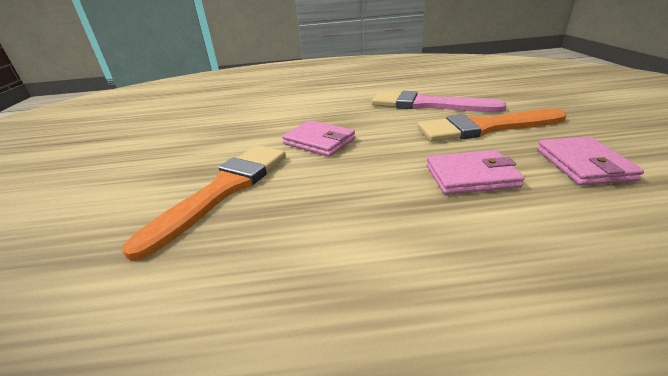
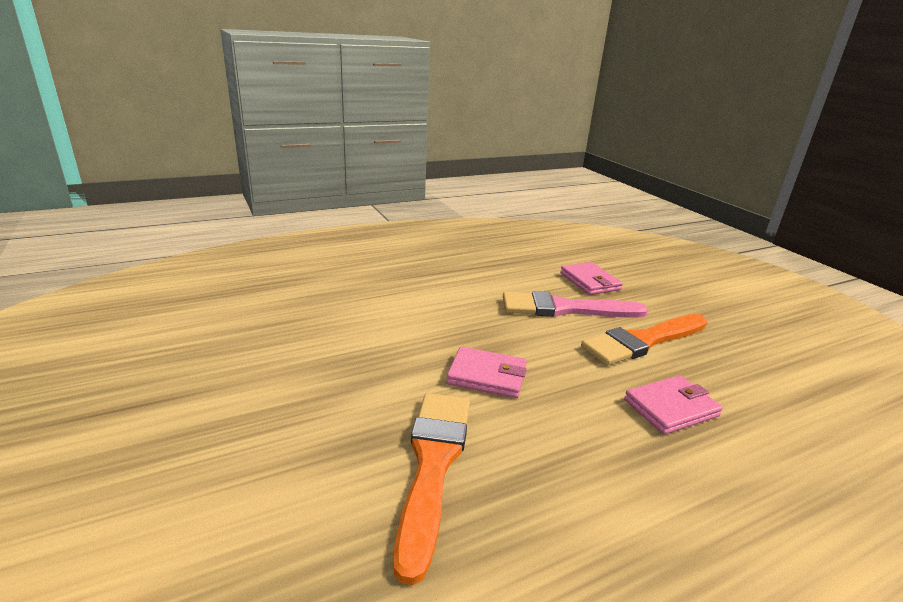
camera: 25 degrees left, 5 degrees down
(583, 164) = (749, 382): pink wallet -> pink wallet (589, 281)

